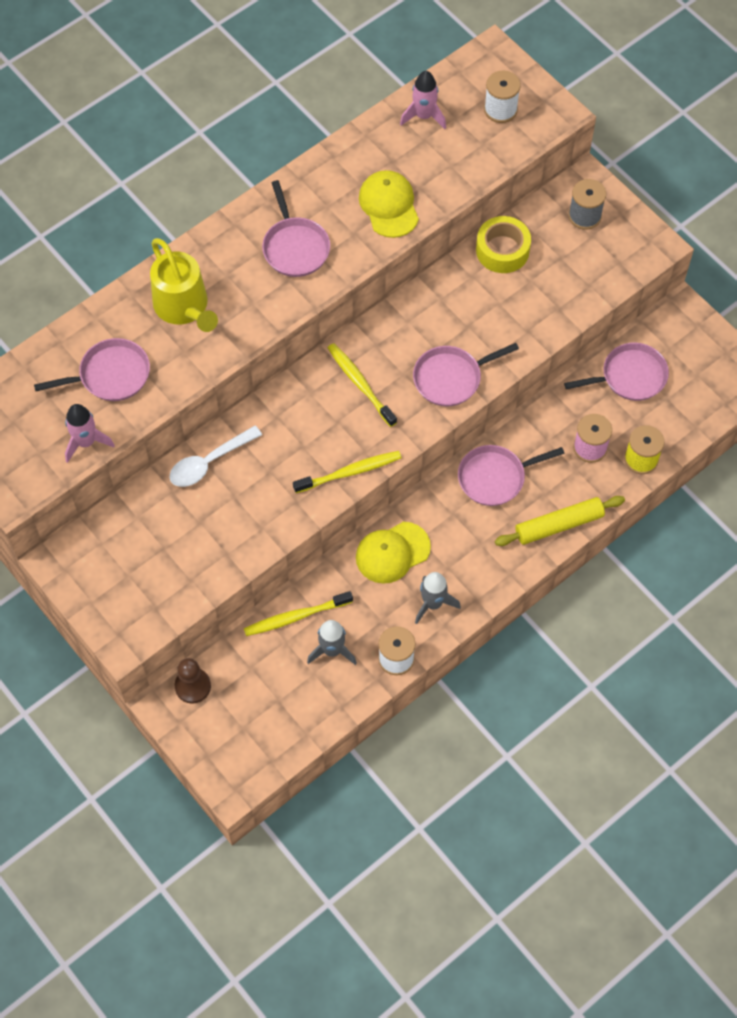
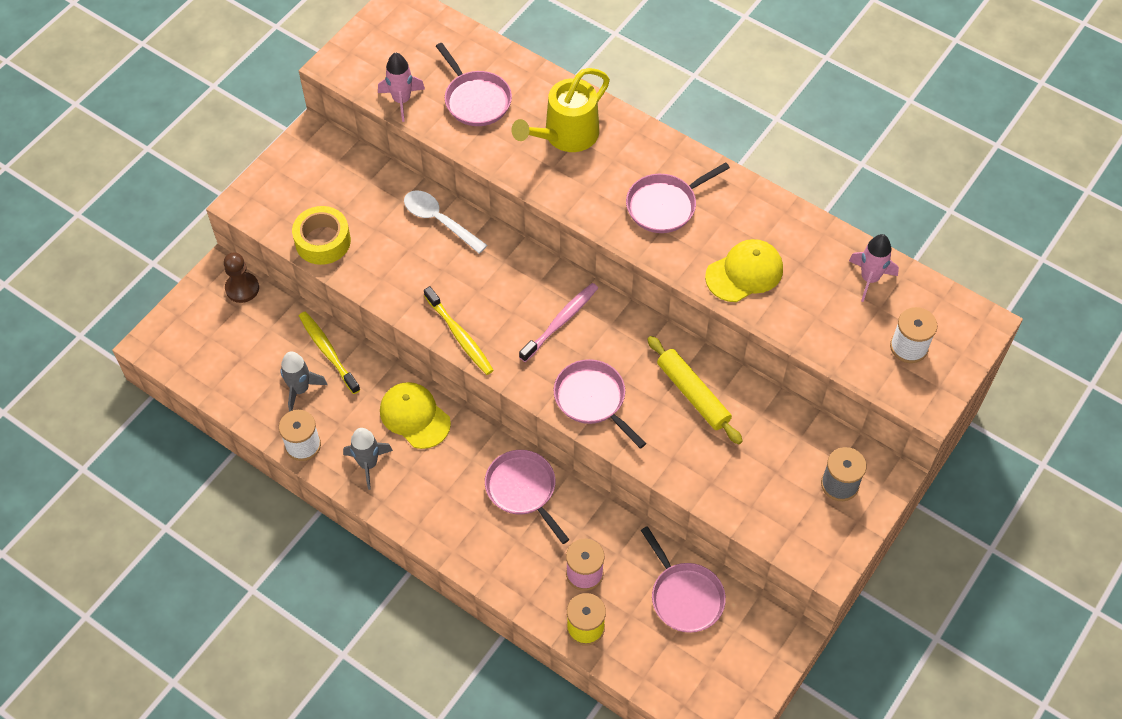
camera: 75 degrees right, 5 degrees down
(360, 384) = (561, 322): yellow toothbrush -> pink toothbrush
(502, 250) = (764, 413): yellow tape -> yellow tape (323, 241)
(559, 525) = (484, 561): yellow rolling pin -> yellow rolling pin (693, 394)

